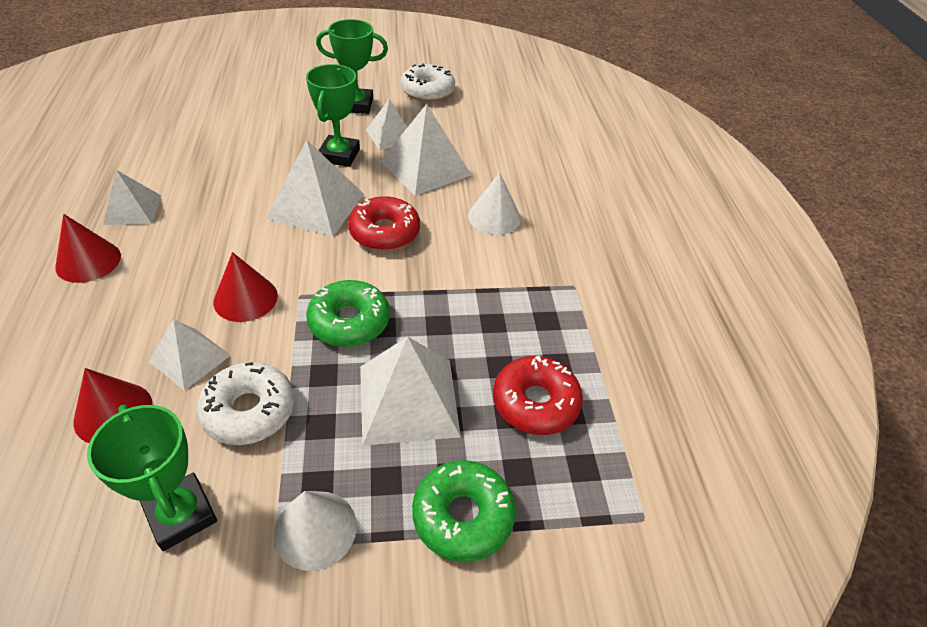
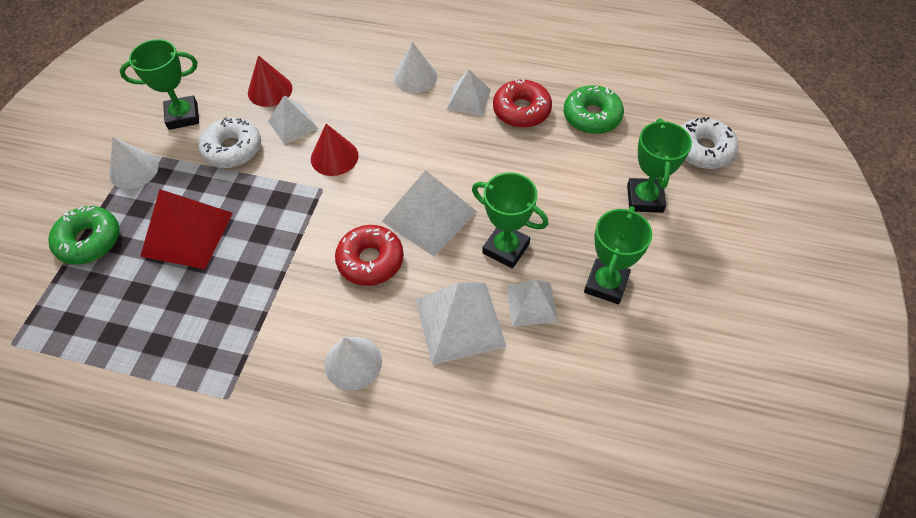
camera: 115 degrees right, 10 degrees up
(88, 261) = (415, 77): red cone -> white cone
(261, 94) = (644, 198): none -> green trophy
(349, 322) = (278, 214): green donut -> green donut (592, 116)
(408, 400) = (187, 234): white pyramid -> red pyramid
(427, 91) = (629, 373): white donut -> white donut (703, 150)
(535, 403) = (134, 313): red donut -> red donut (521, 110)

